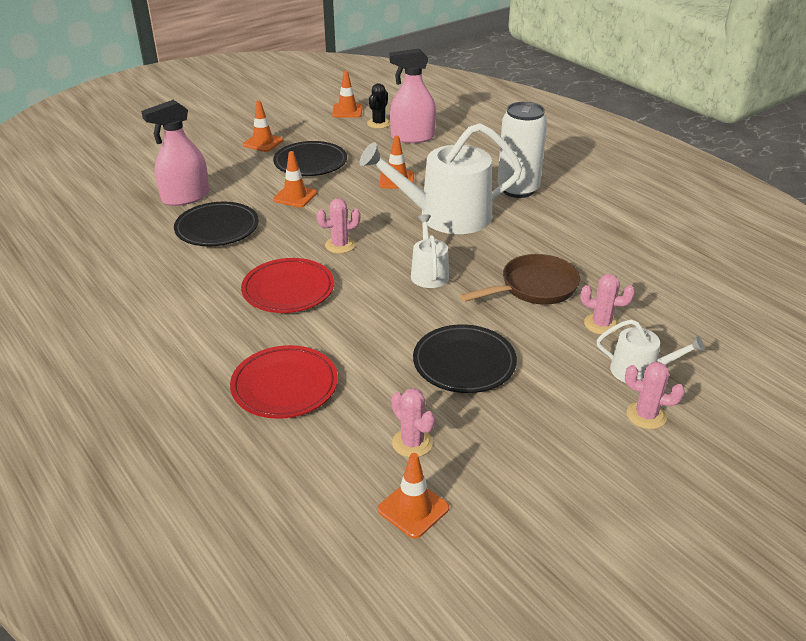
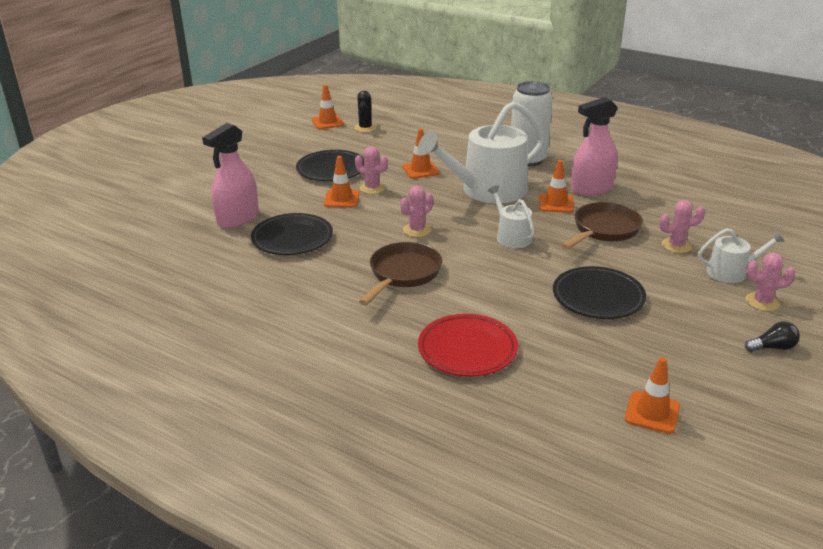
camera: 20 degrees left, 5 degrees down
(263, 143) = (272, 160): orange traffic cone -> orange traffic cone (556, 203)
(288, 290) = (403, 274): red plate -> brown pan
(412, 137) = (405, 134): pink spray bottle -> pink spray bottle (591, 188)
(412, 443) = (609, 365): pink cactus -> pink cactus (372, 188)
(612, 473) = (772, 347): none -> black light bulb

